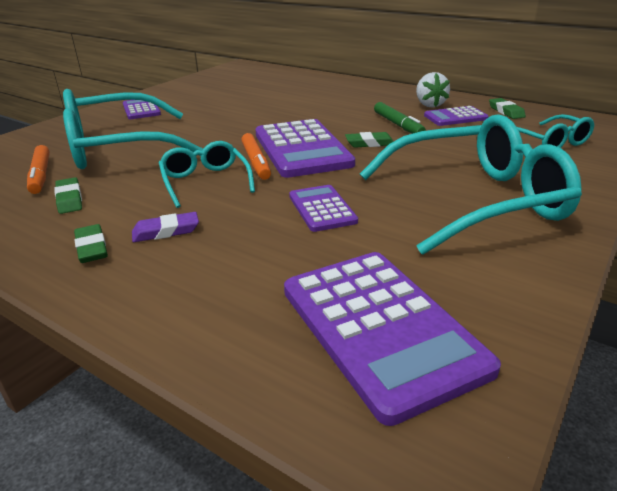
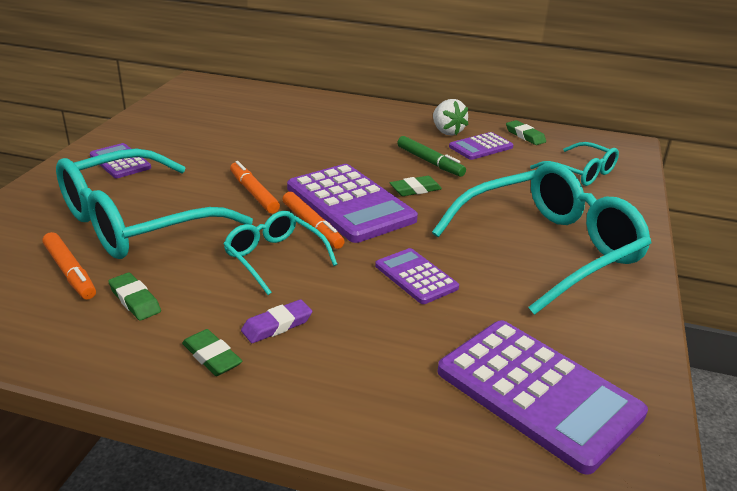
camera: 20 degrees left, 0 degrees up
(226, 136) = (254, 193): none -> orange marker

